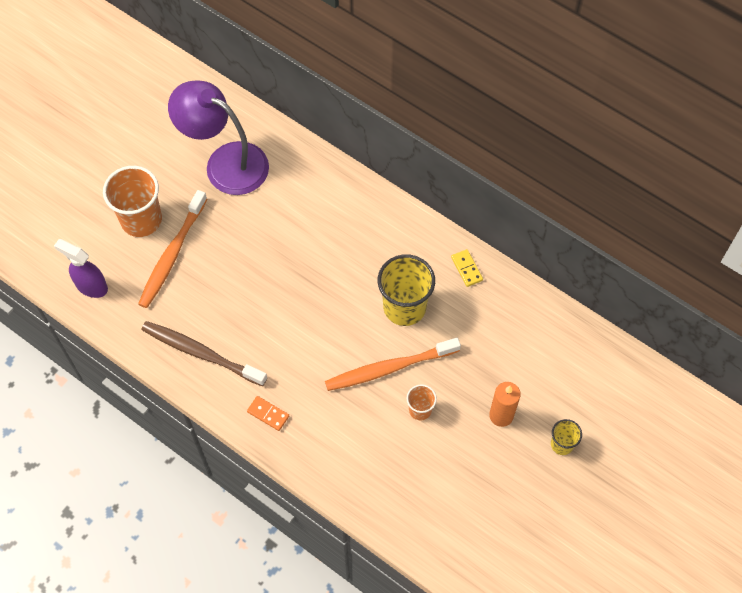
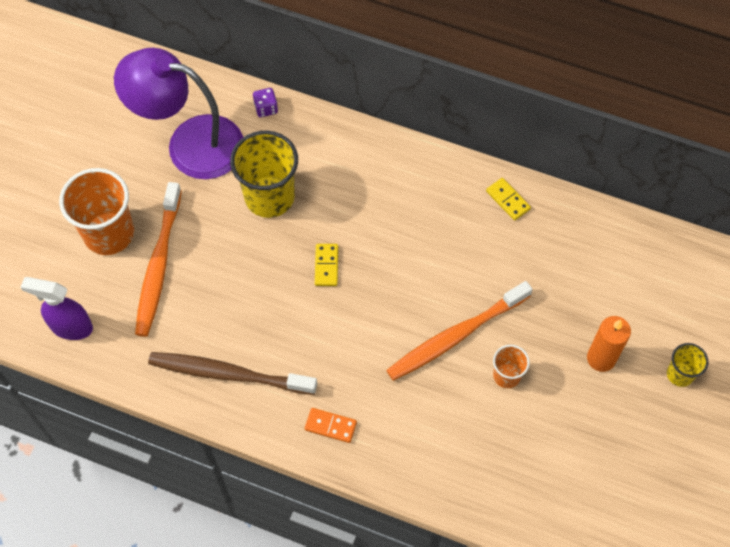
camera: 15 degrees left, 0 degrees up
(294, 148) = (266, 108): none -> purple dice
(303, 287) = (326, 266): none -> yellow domino
(404, 307) = (451, 261): yellow cup -> yellow cup (269, 197)

